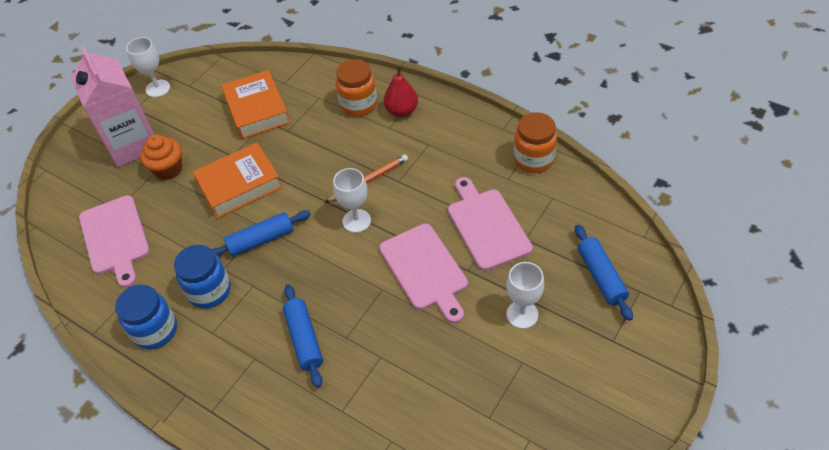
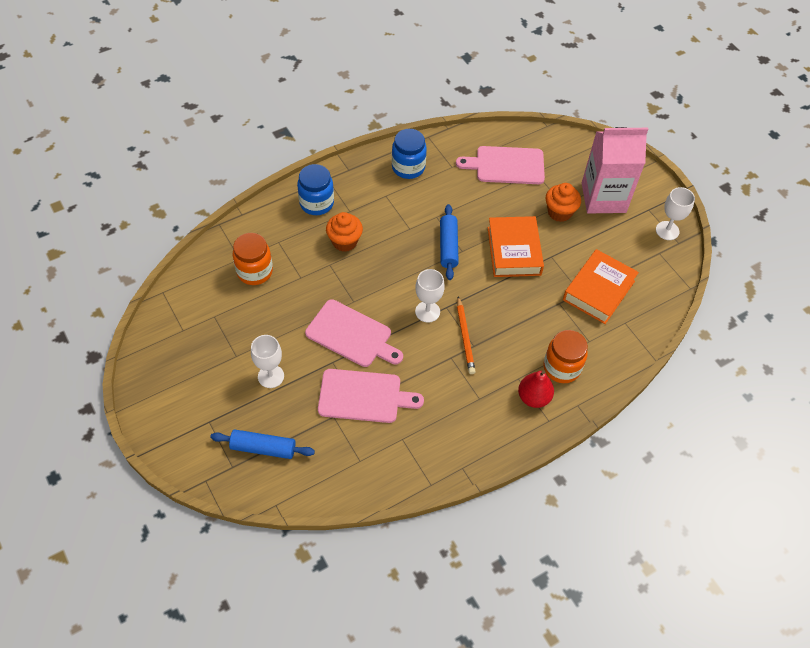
camera: 110 degrees right, 5 degrees up
(209, 291) = (421, 204): blue jar -> blue jar (316, 203)
(256, 110) = (598, 290): orange book -> orange book turned 60 degrees counterclockwise
(304, 339) = (344, 242): blue rolling pin -> orange cupcake
(425, 269) = (351, 335): pink cutting board -> pink cutting board turned 150 degrees counterclockwise
(533, 159) = (410, 471): orange jar -> orange jar (255, 271)

